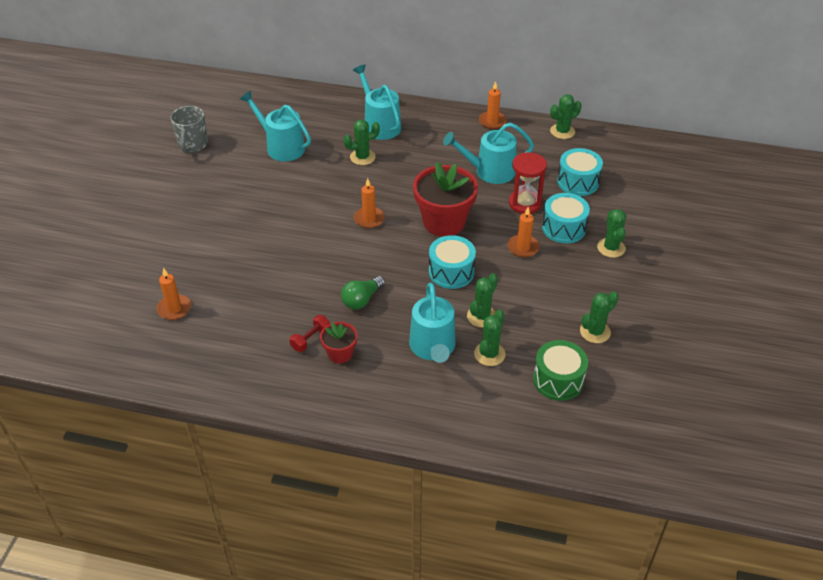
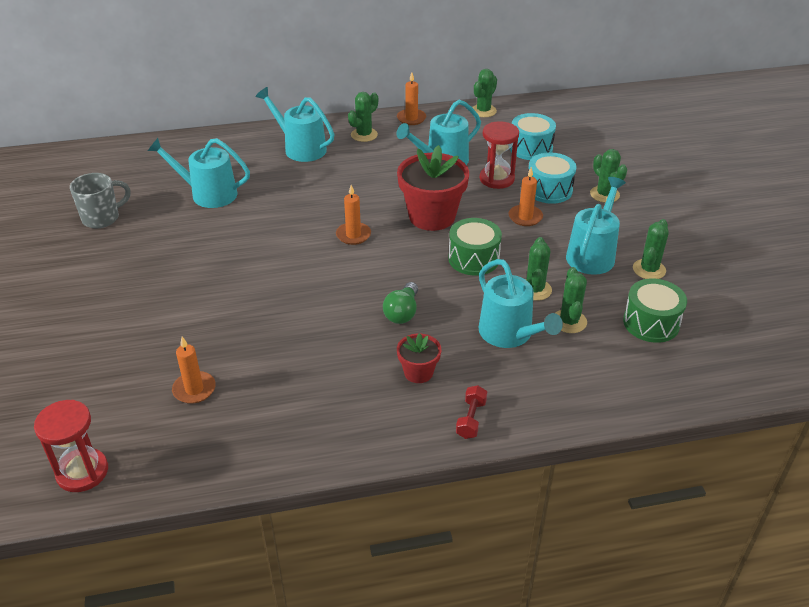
camera: 25 degrees left, 5 degrees down
(69, 343) = (82, 472): none -> red hourglass
(192, 145) = (102, 218): grey mug -> grey mug turned 105 degrees counterclockwise
(310, 339) = (375, 368): red dumbbell -> red dumbbell (471, 419)
(362, 157) = (304, 181): green cactus -> green cactus (364, 135)
(451, 272) = (473, 259): turquoise drum -> green drum
(555, 301) = (592, 254): none -> turquoise watering can

